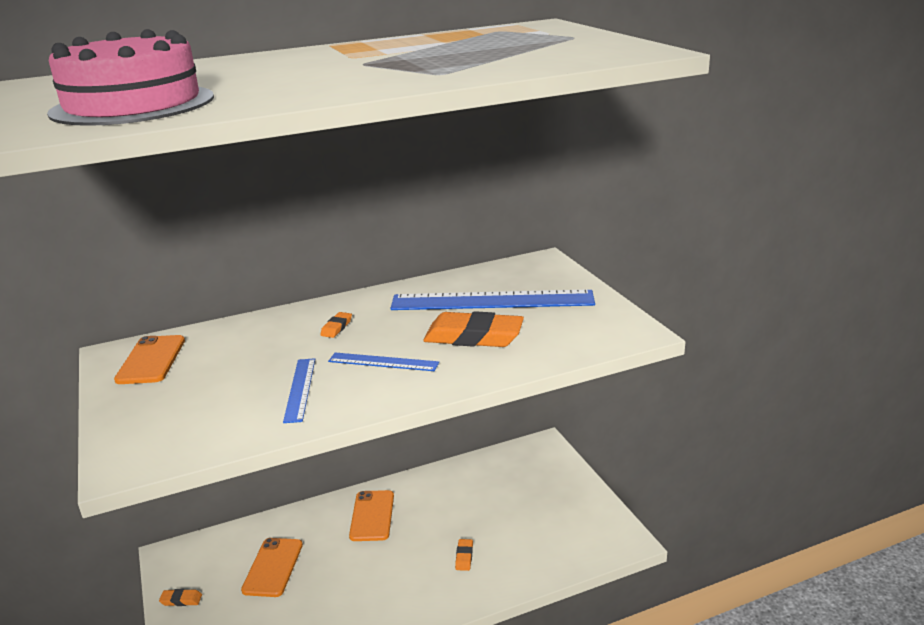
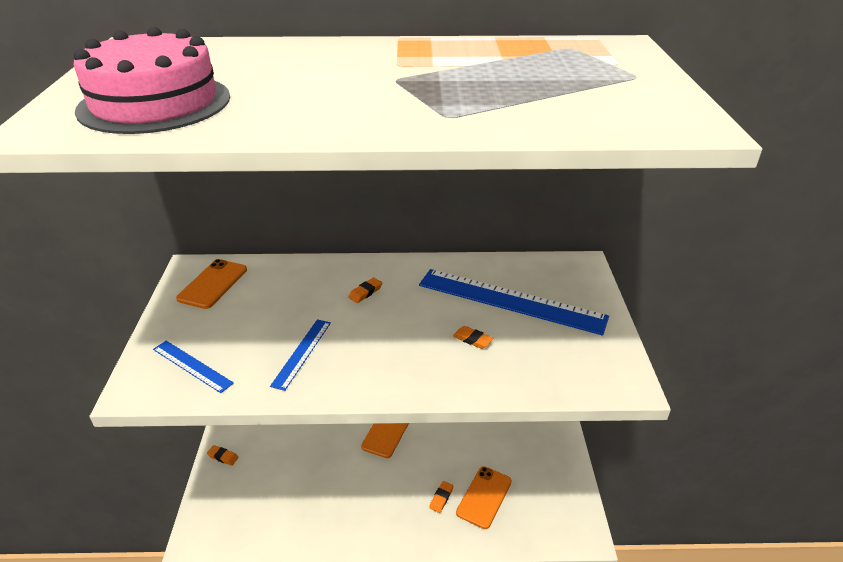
camera: 20 degrees right, 10 degrees up
(273, 567) = (296, 452): orange phone -> orange phone (484, 497)
(383, 362) = (382, 344): blue ruler -> blue ruler (192, 366)
(473, 337) = (472, 339): orange eraser -> orange eraser, size x0.43

